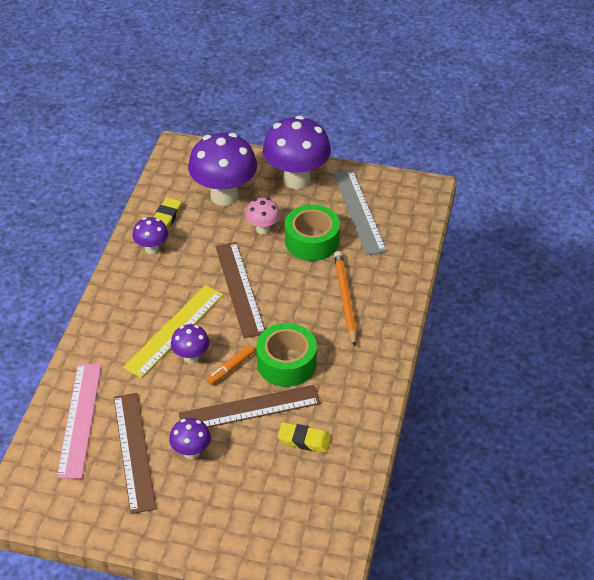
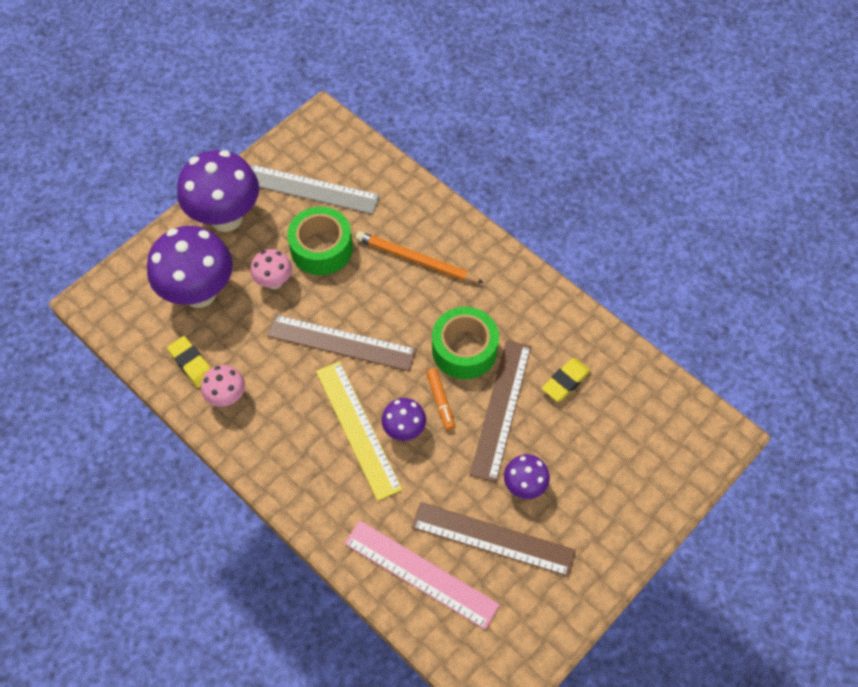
camera: 60 degrees left, 15 degrees up
(152, 249) = (227, 397): purple mushroom -> pink mushroom

